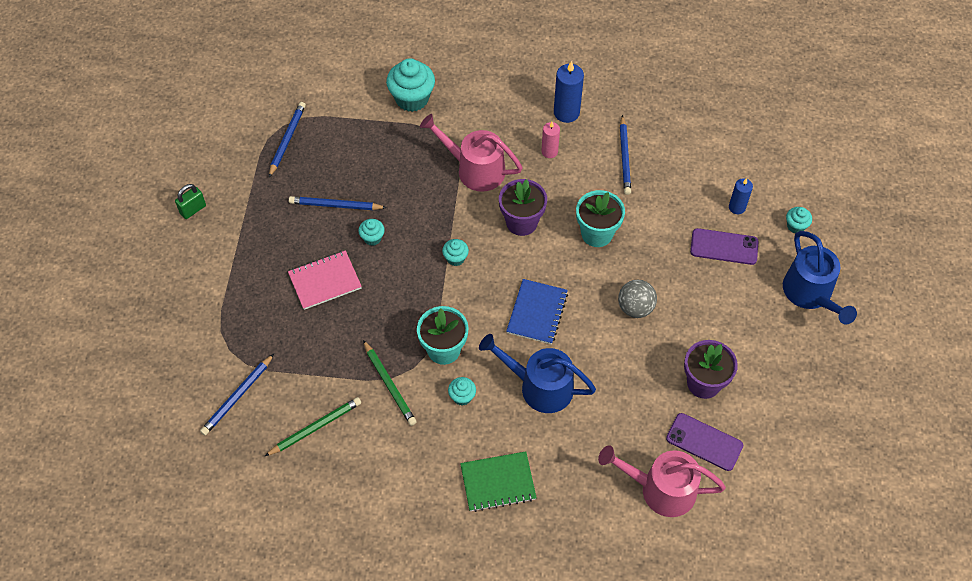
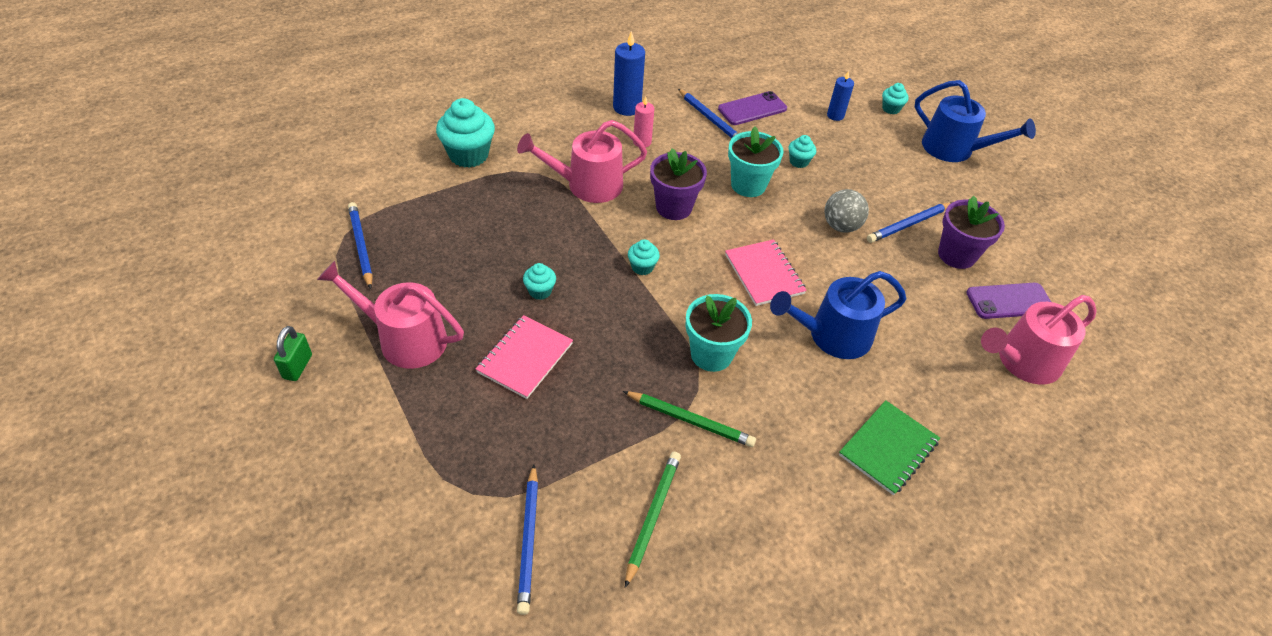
camera: 40 degrees left, 10 degrees down
(265, 225) = (405, 339): none -> pink watering can
(335, 205) = (471, 281): blue pencil -> blue pencil (908, 224)
(462, 397) = (773, 388): turquoise cupcake -> turquoise cupcake (799, 162)
(537, 313) = (764, 274): blue notebook -> pink notebook
(724, 247) = (857, 147): purple phone -> purple phone (752, 109)

